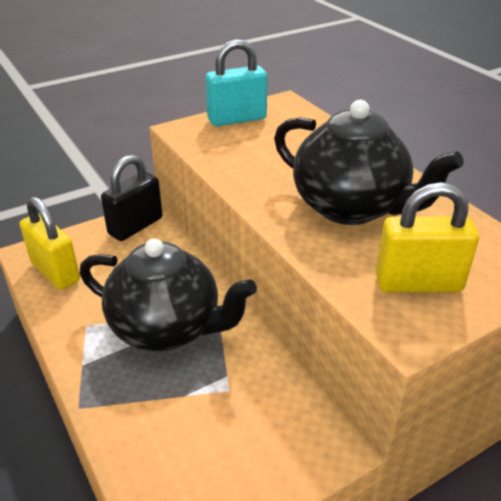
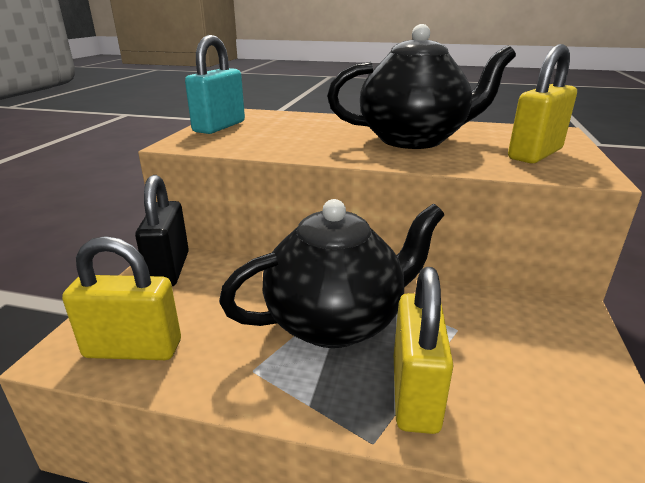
camera: 45 degrees left, 10 degrees down
(136, 403) = (415, 393): none -> yellow padlock

